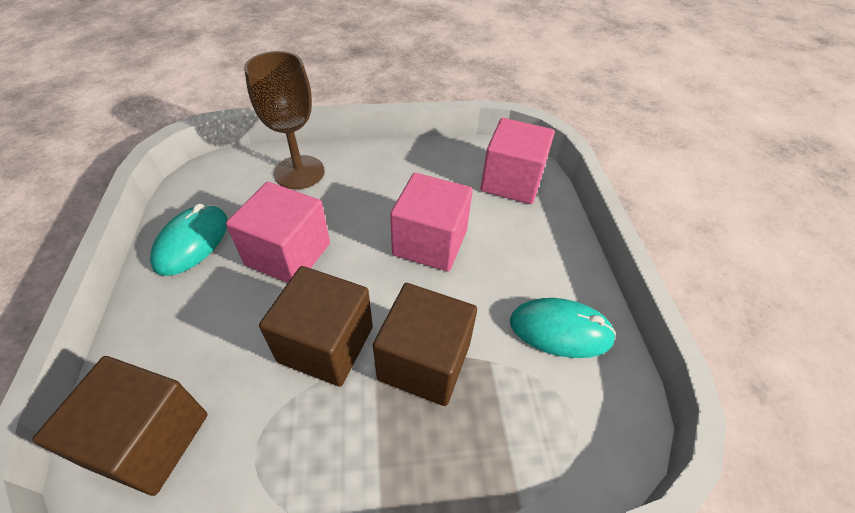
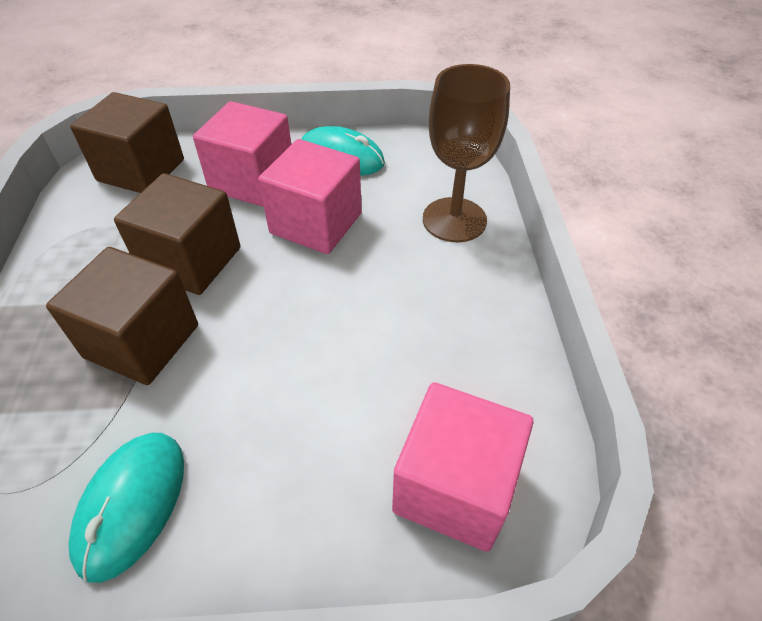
camera: 95 degrees right, 0 degrees up
(430, 242) = (318, 354): pink cube -> pink cube (252, 181)

